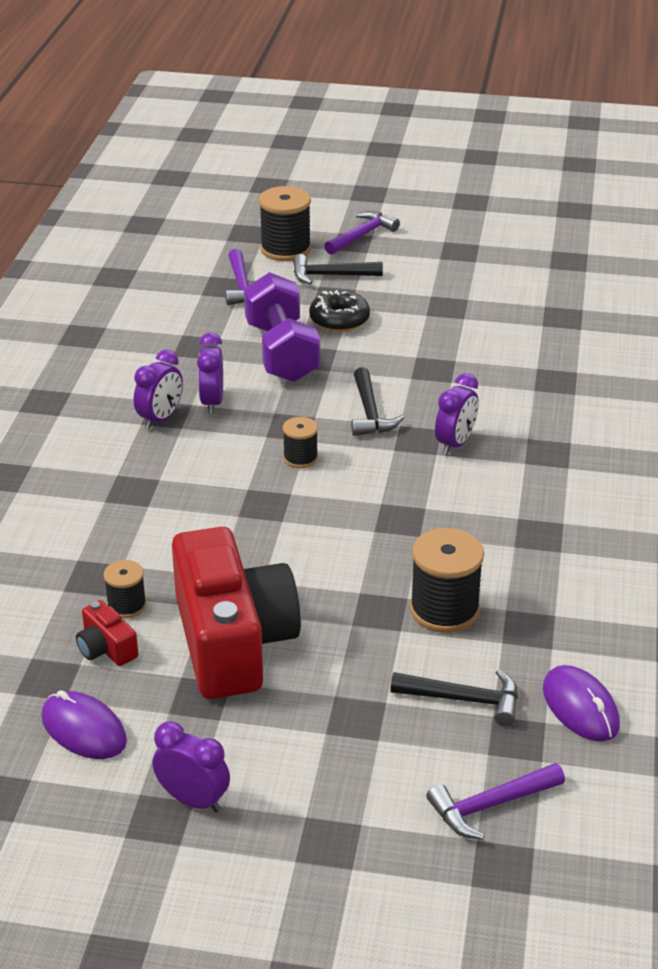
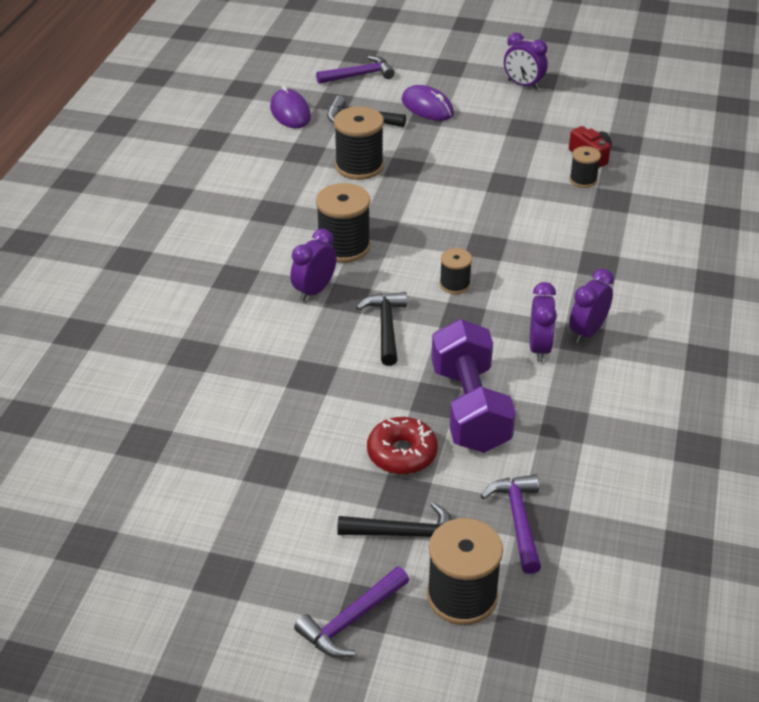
camera: 175 degrees left, 5 degrees up
(84, 729) = (593, 116): purple mouse -> purple mouse (427, 107)
(233, 641) = (506, 155): red camera -> none
(339, 320) = (402, 453): black donut -> red donut
(435, 494) = (344, 247): none -> black spool

